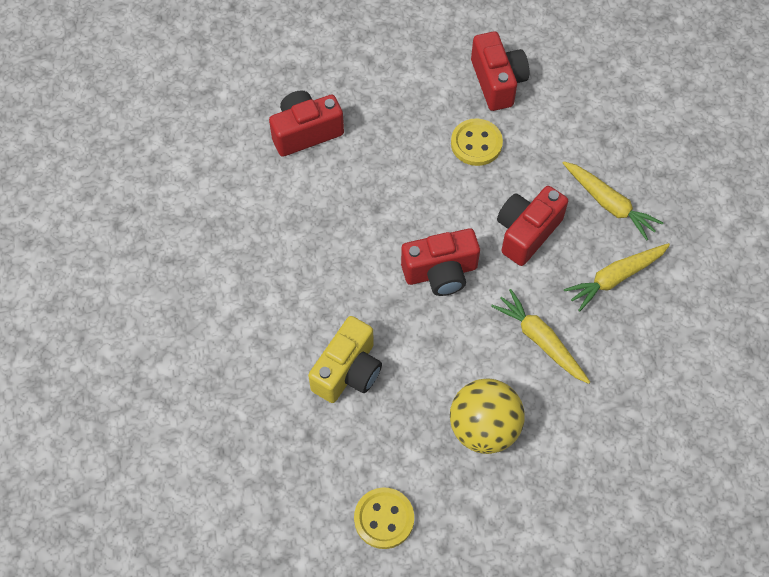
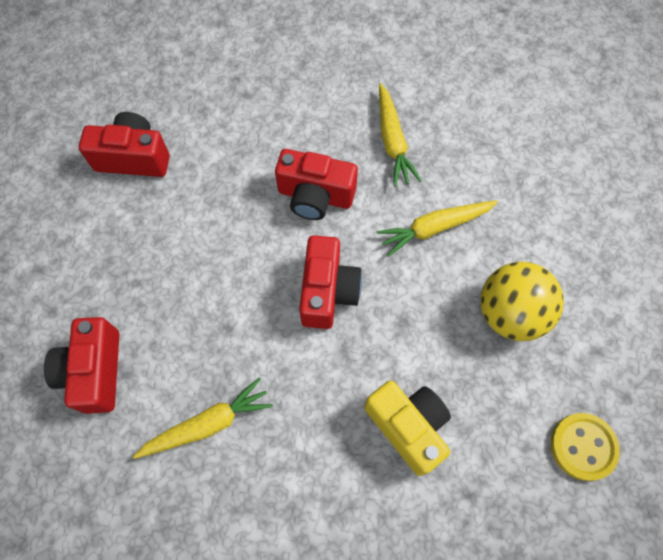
camera: 70 degrees left, 5 degrees up
(476, 143) = (195, 203): yellow button -> none
(526, 232) = (315, 196): red camera -> red camera turned 45 degrees counterclockwise
(609, 204) = (314, 116): yellow carrot -> yellow carrot (207, 424)

